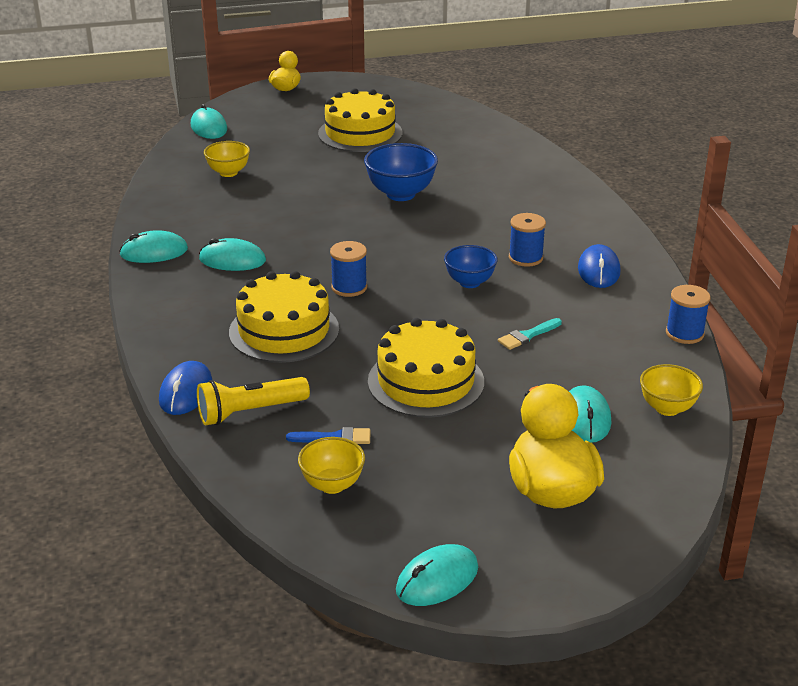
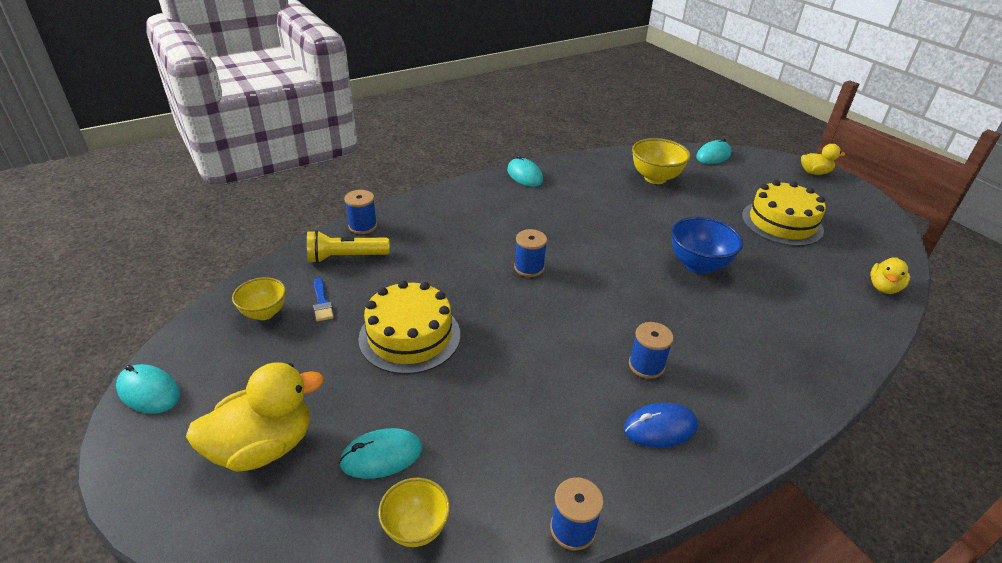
camera: 70 degrees right, 5 degrees up
(186, 392) = (362, 226): blue mouse -> blue spool
(228, 172) = (655, 178): yellow bowl -> yellow bowl, size x1.55
(232, 260) = (534, 207): turquoise mouse -> none
(250, 412) = (346, 257): yellow flashlight -> yellow flashlight turned 60 degrees counterclockwise
(284, 330) = (453, 249): yellow cake -> none
(469, 282) = (577, 334): blue bowl -> none
(479, 123) = (883, 287): none -> yellow duck
(527, 335) = (507, 390): turquoise brush -> none

